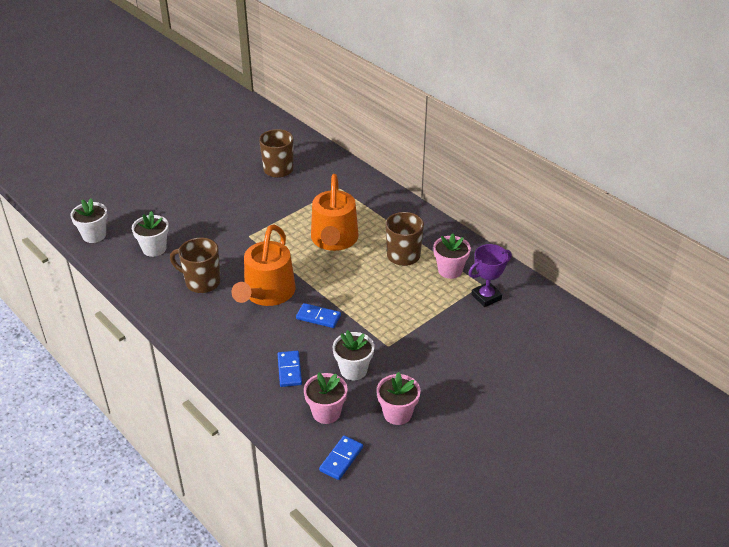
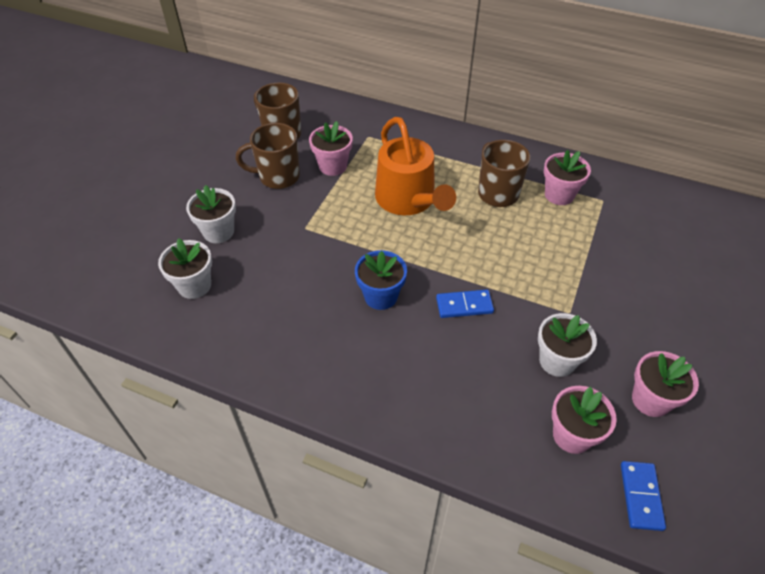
camera: 25 degrees left, 10 degrees up
(94, 235) = (98, 294): white flower pot -> white flower pot (218, 232)
(201, 282) = (288, 310): brown mug -> brown mug (278, 177)
(267, 293) = (380, 296): orange watering can -> blue flower pot
(289, 370) = (484, 393): blue domino -> none
(298, 201) = (333, 166): none -> pink flower pot
(486, 297) = (620, 213): purple trophy -> none

